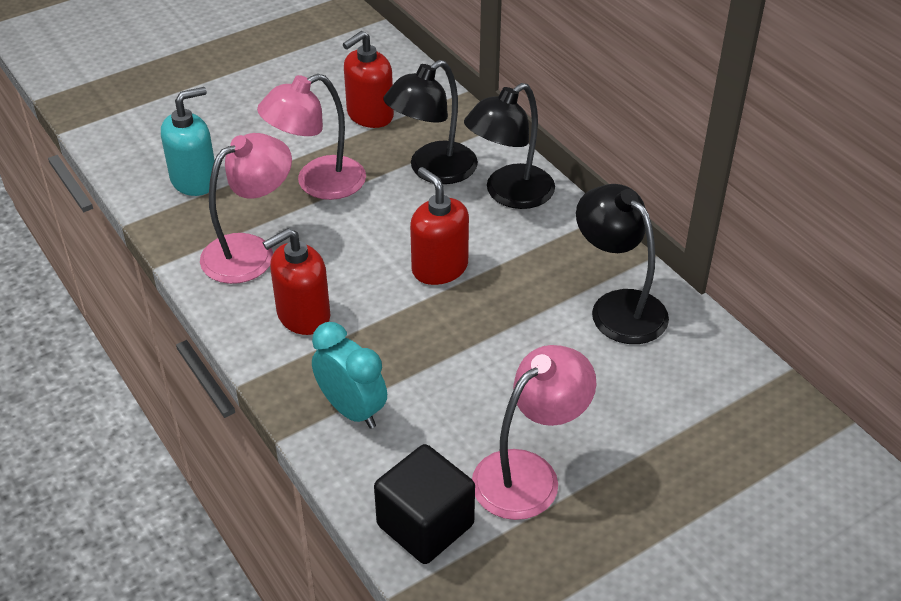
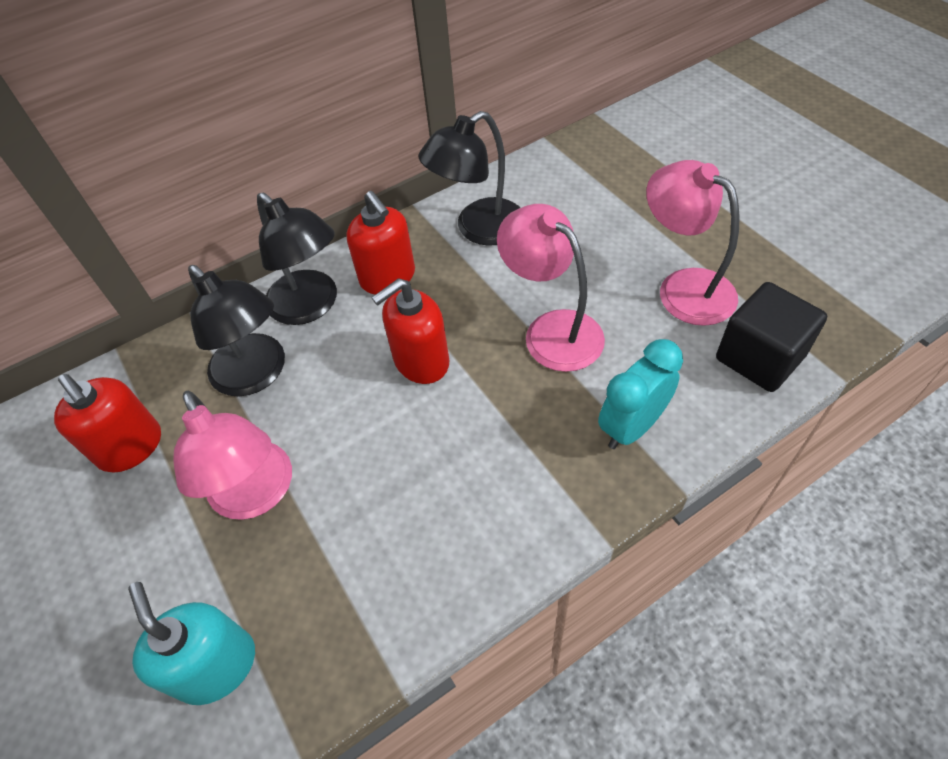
camera: 85 degrees left, 10 degrees up
(250, 251) = (379, 562): pink lamp -> pink lamp (552, 330)
(303, 316) = (495, 487): red soap dispenser -> red soap dispenser (388, 277)

